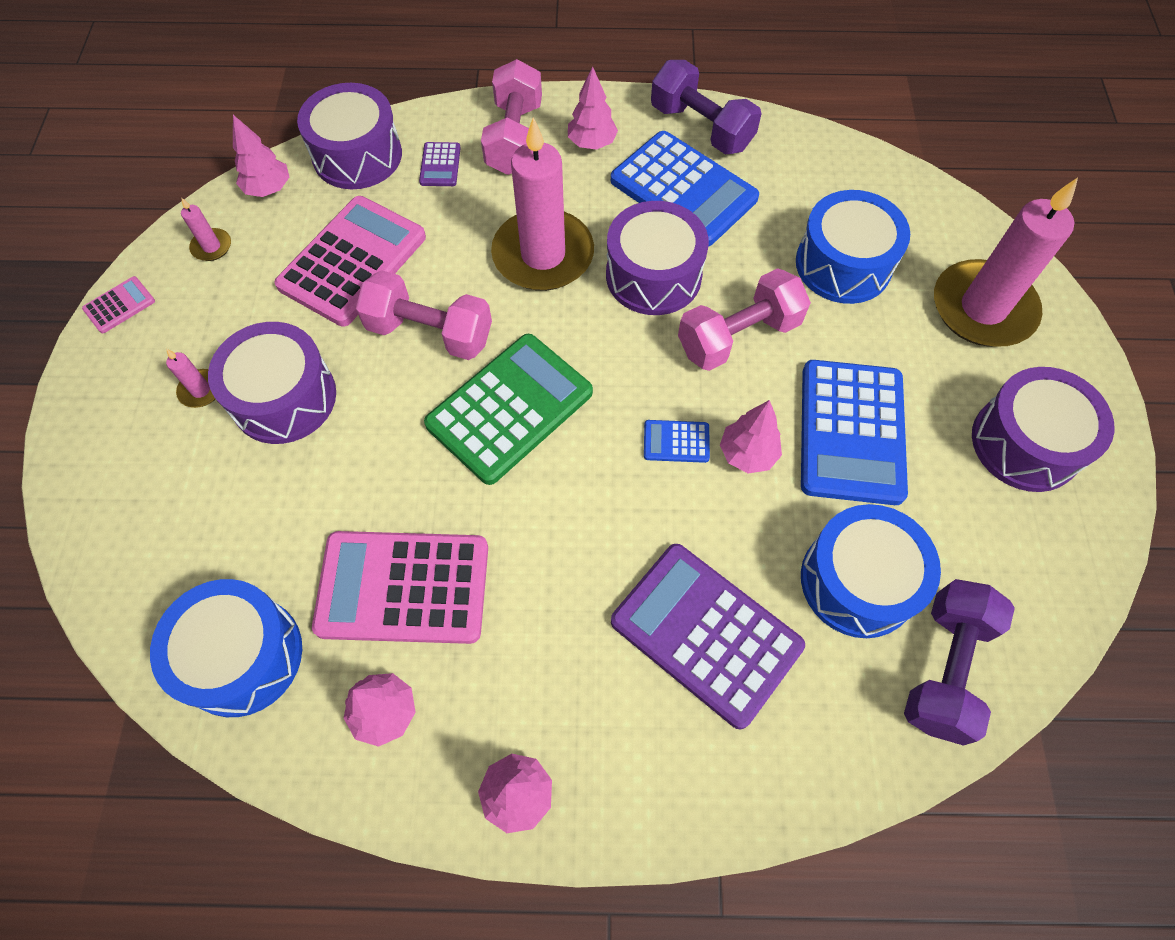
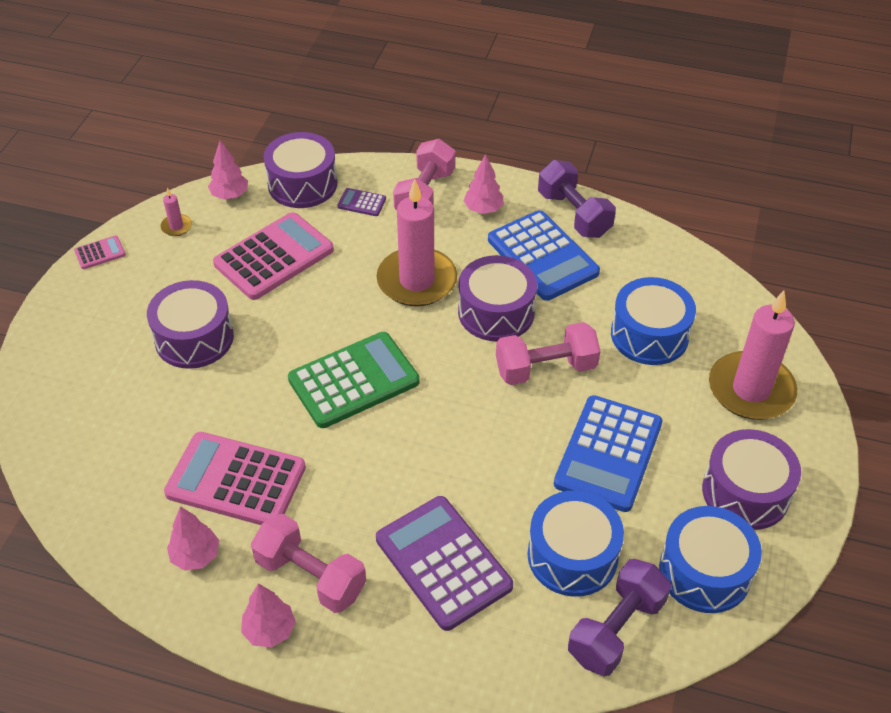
camera: 15 degrees right, 15 degrees down
(201, 390) = (138, 321): pink candle -> none
(242, 656) = (111, 497): blue drum -> blue drum (704, 571)
(430, 332) = (313, 317): pink dumbbell -> pink dumbbell (310, 576)
(440, 165) = (362, 203): purple calculator -> purple calculator turned 90 degrees clockwise
(676, 442) = (470, 430): blue calculator -> none
(747, 454) = (521, 450): pink tree -> none

